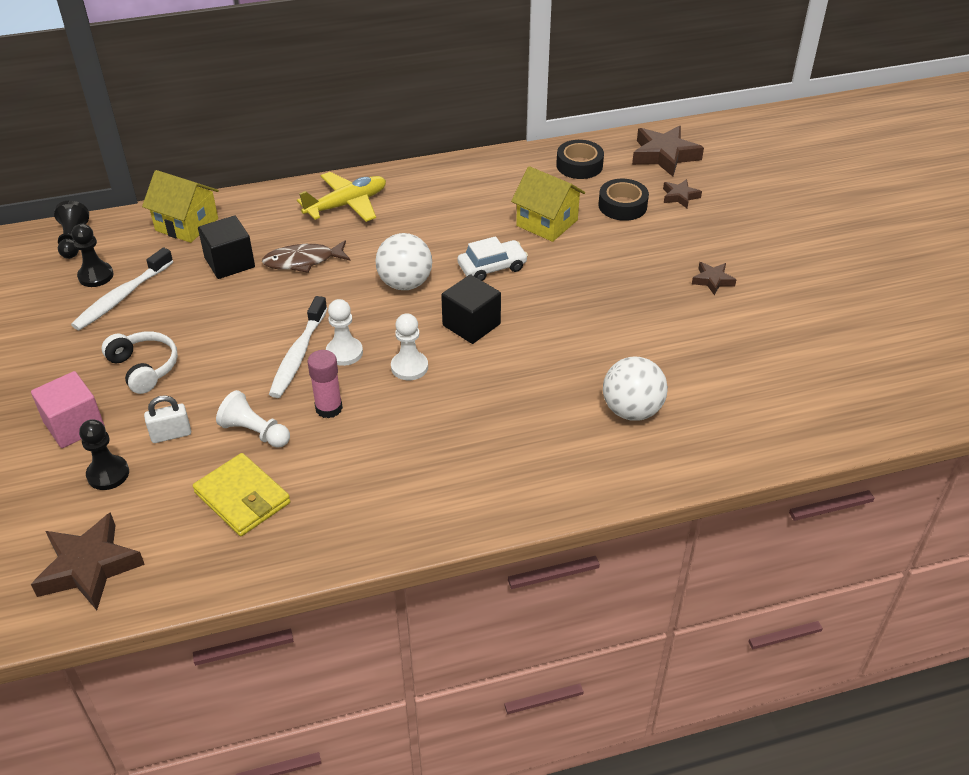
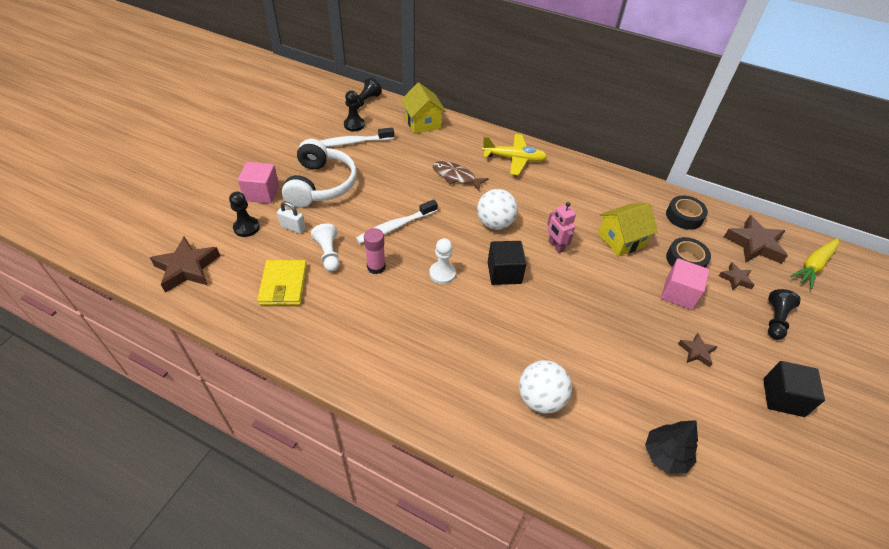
camera: 40 degrees right, 5 degrees up
(144, 368) = (321, 185): white headphones -> white headphones, size x1.67
(229, 263) = (420, 155): black cube -> black cube (783, 397)
(344, 352) = (419, 241): white pawn -> none
(492, 267) = (555, 246): white car -> pink robot
(547, 223) = (621, 240): yellow house -> yellow house turned 75 degrees clockwise
(648, 240) = (679, 294): none -> pink cube
(727, 146) = (813, 266): none -> yellow carrot
(744, 213) = (775, 320): none -> black pawn
(774, 379) = (665, 455): none -> black tree

